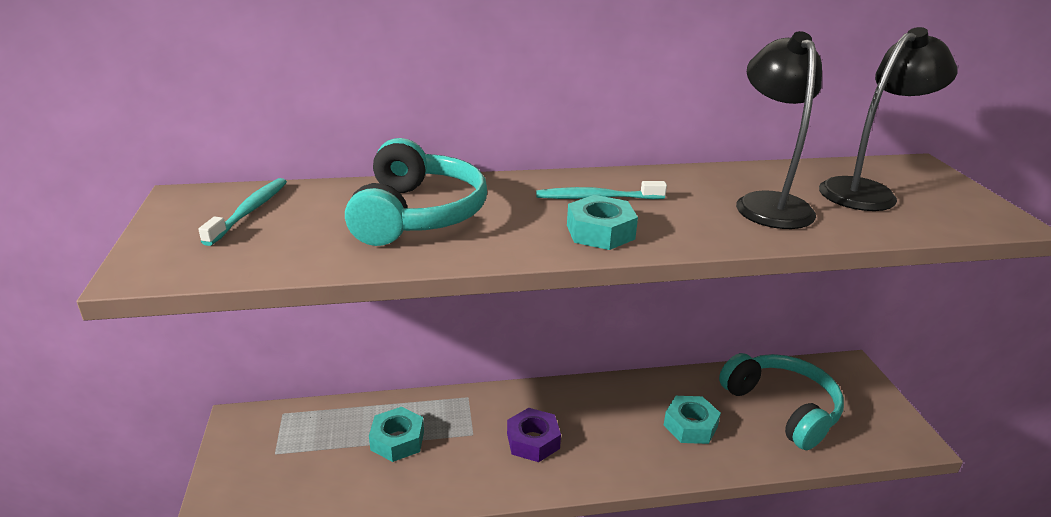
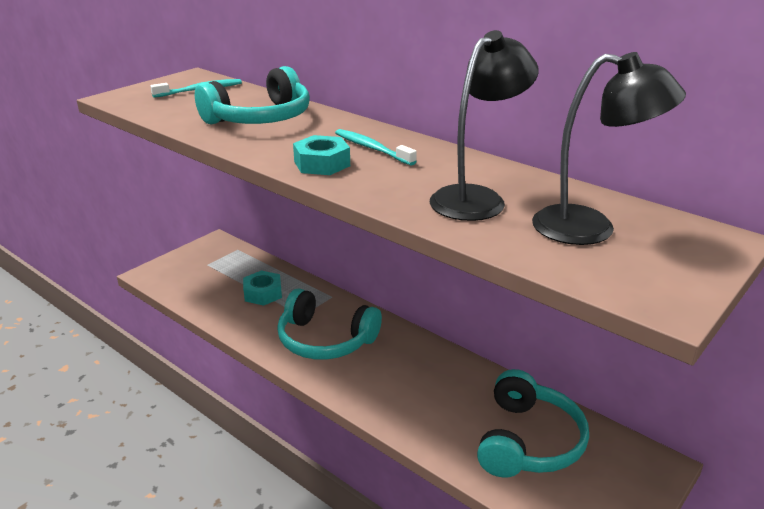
camera: 50 degrees right, 0 degrees up
(533, 441) = (325, 340): purple nut -> turquoise headphones
(690, 426) = (434, 400): turquoise nut -> none

